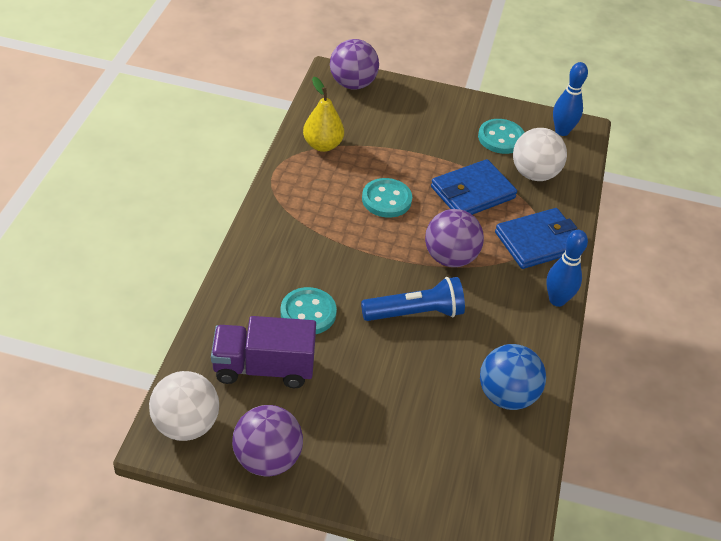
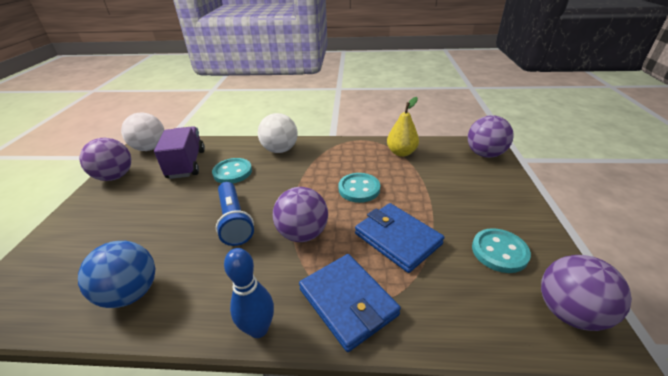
camera: 85 degrees right, 10 degrees down
(534, 174) = (461, 288): white ball -> white ball (280, 150)
(562, 131) = (569, 312): blue bowling pin -> purple ball

